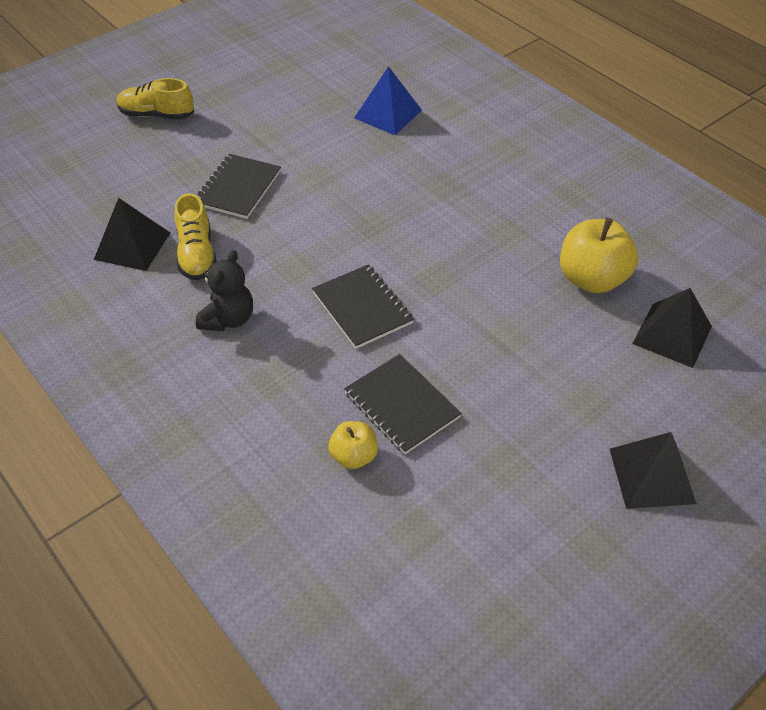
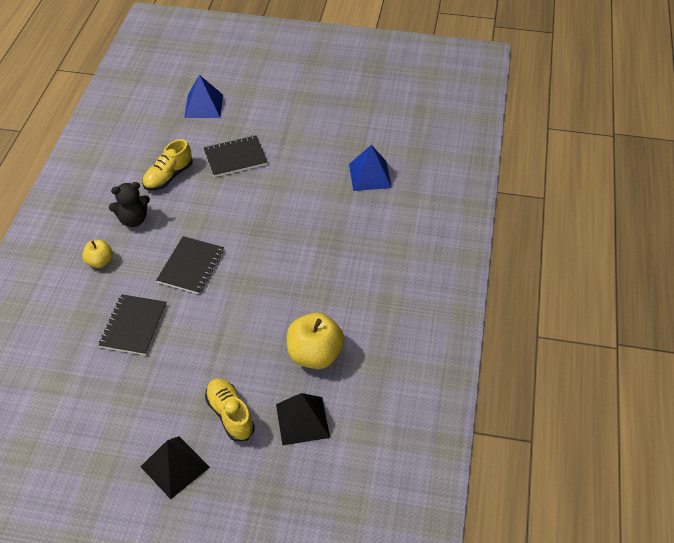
camera: 50 degrees right, 0 degrees up
(122, 169) = (203, 106): none -> blue pyramid
(132, 245) = (151, 149): black pyramid -> none
(157, 115) = (261, 87): yellow shoe -> yellow shoe (230, 415)
(354, 456) = (82, 327): yellow apple -> yellow apple (100, 262)

